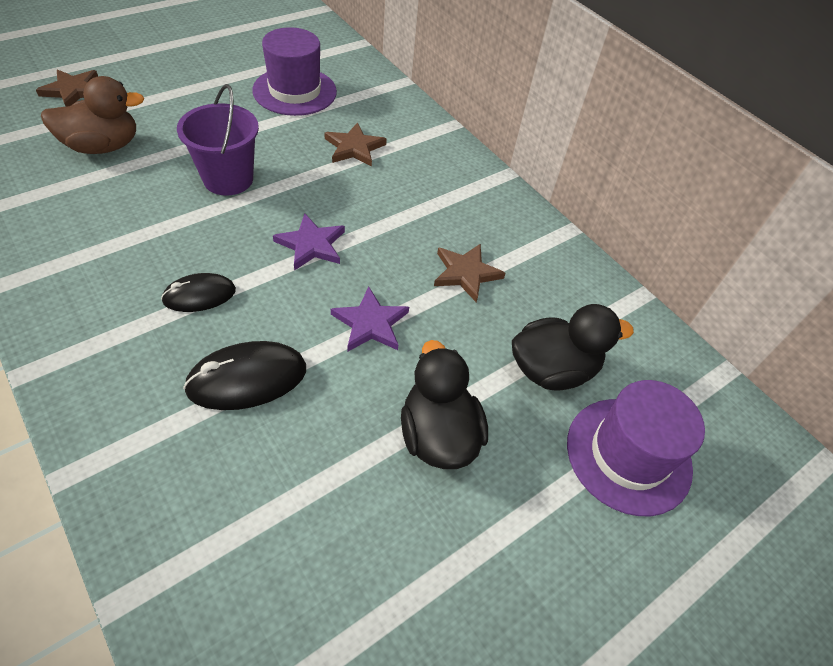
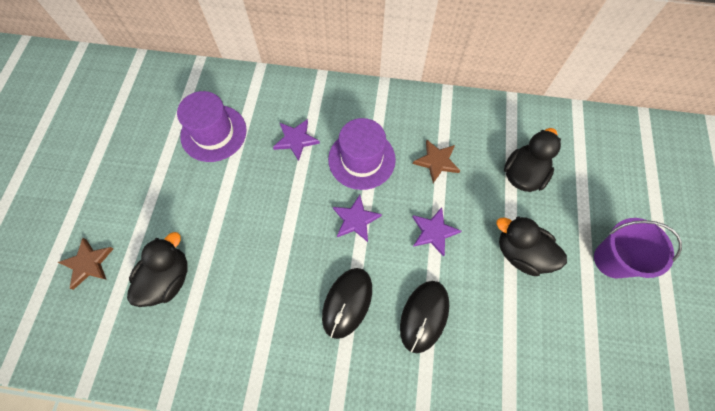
camera: 40 degrees left, 15 degrees up
(103, 146) = (168, 279): brown duck -> black duck
(199, 295) = (347, 302): black mouse -> black mouse, size x1.53
(228, 179) = (264, 226): purple bucket -> purple bucket (612, 260)
(354, 148) = (296, 140): brown star -> purple star
(628, 455) = (588, 184): purple hat -> purple hat (361, 159)

